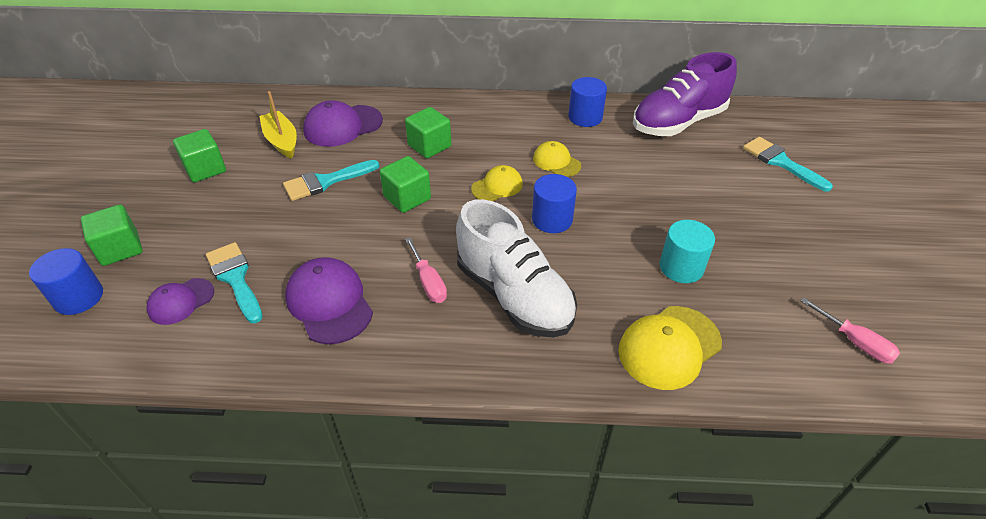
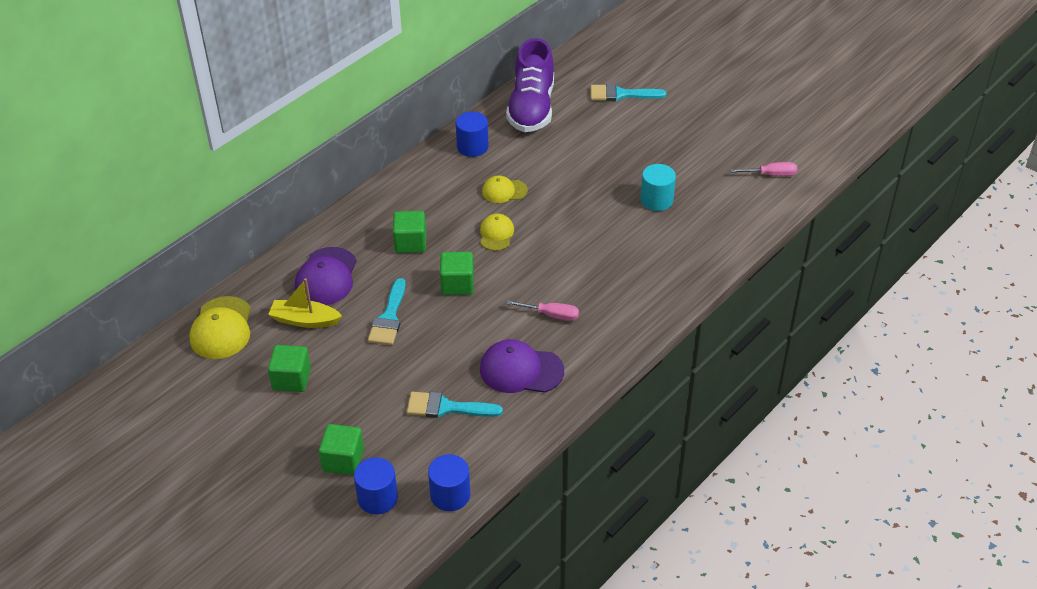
camera: 50 degrees left, 0 degrees up
(181, 301) = (441, 444): purple cap -> none
(514, 296) = (603, 283): white shoe -> none
(552, 219) = (557, 228): blue cylinder -> blue cylinder (450, 495)
(669, 347) = (705, 244): yellow cap -> yellow cap (221, 328)

